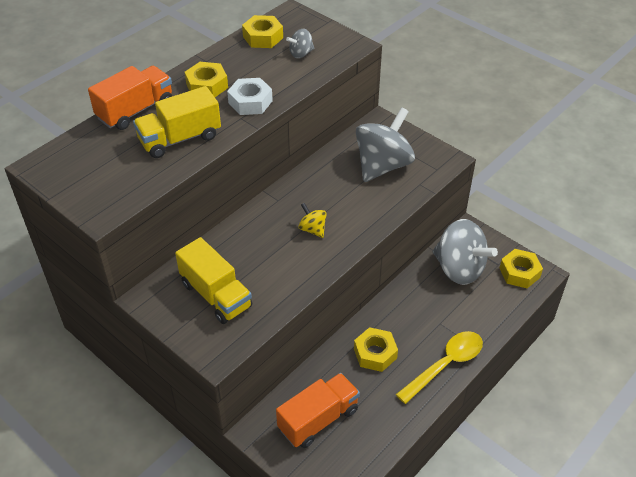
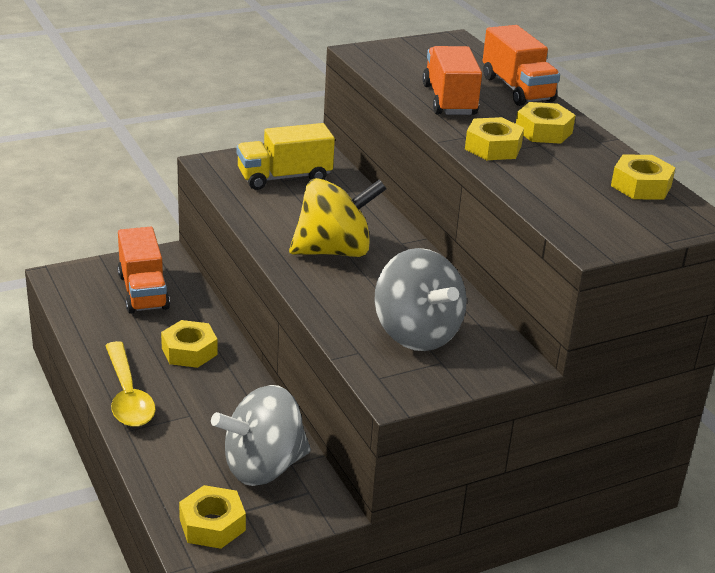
camera: 110 degrees right, 15 degrees down
(180, 139) = (449, 100): yellow truck -> orange truck
(250, 102) = (493, 147): white nut -> yellow nut
(301, 54) = (585, 202): grey spinning top -> none
(312, 229) = (334, 251): yellow spinning top -> yellow spinning top, size x2.21

